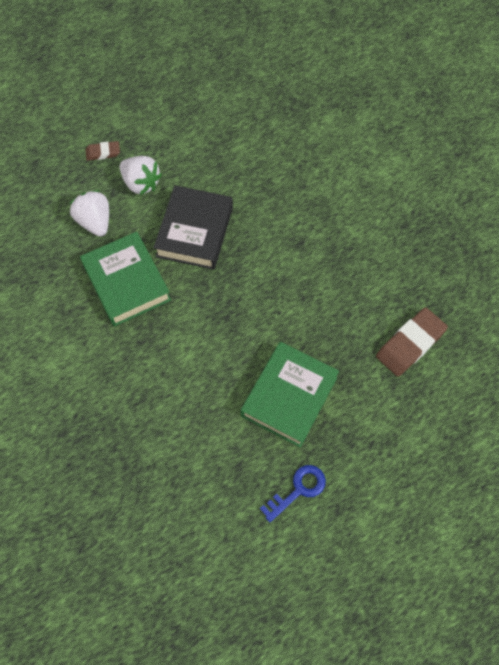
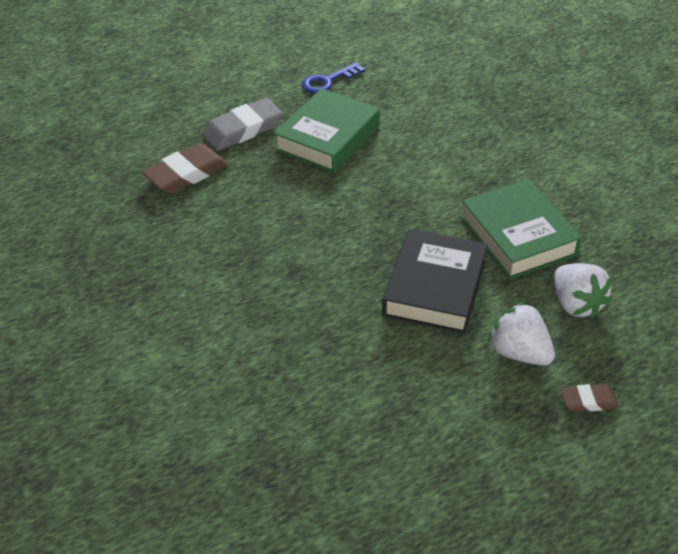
camera: 175 degrees left, 20 degrees down
(373, 406) = (243, 129): none -> grey eraser

